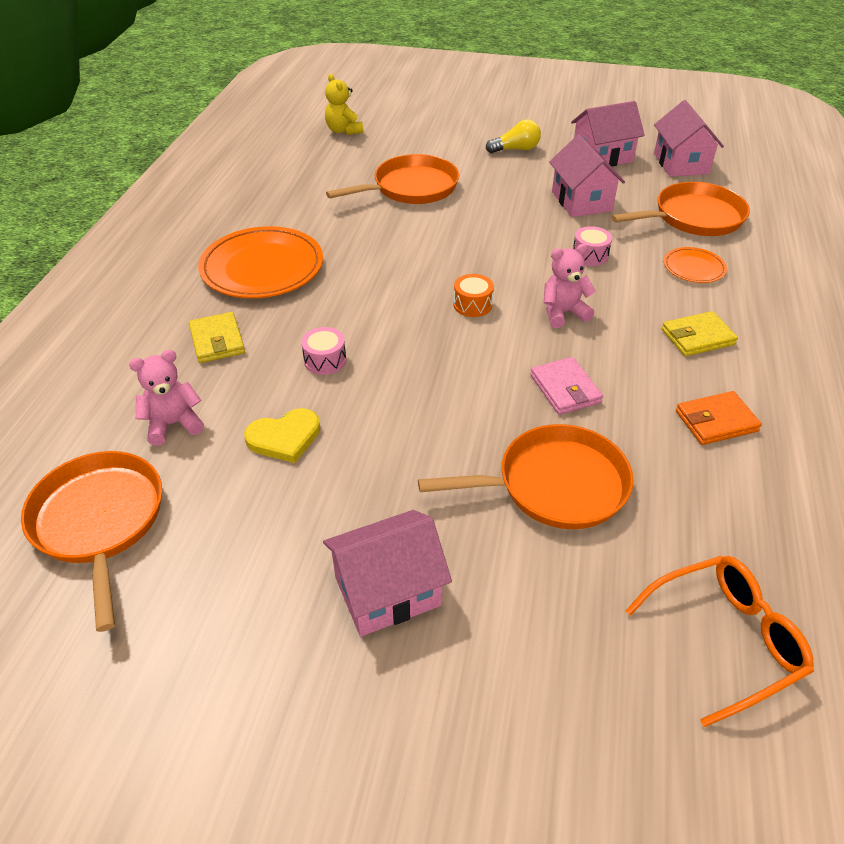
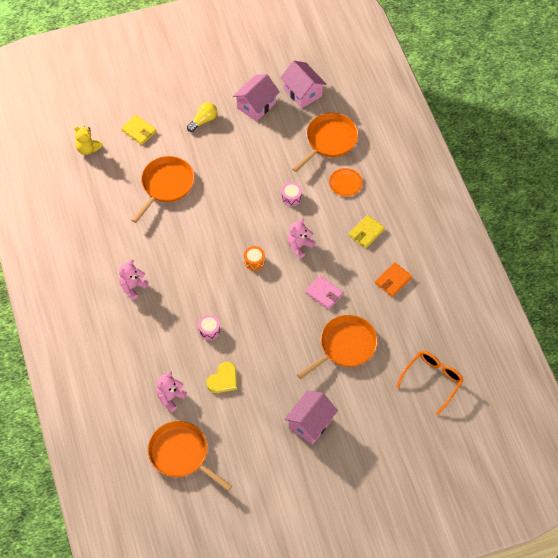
camera: 30 degrees left, 15 degrees up
(217, 341) = (150, 344): yellow wallet -> yellow wallet (139, 131)
(262, 268) = (133, 287): orange plate -> pink teddy bear
(581, 201) = (265, 153): pink house -> none

